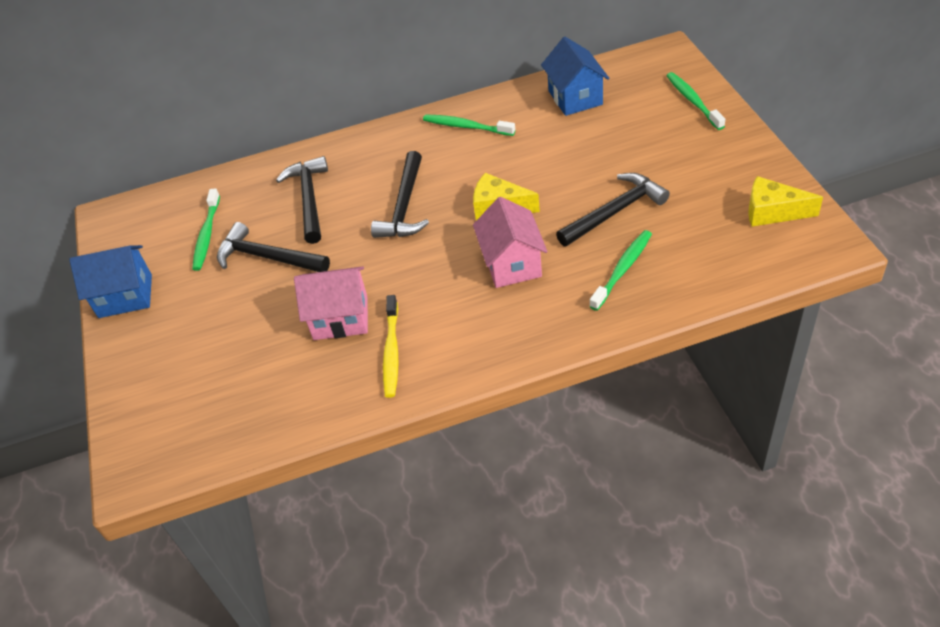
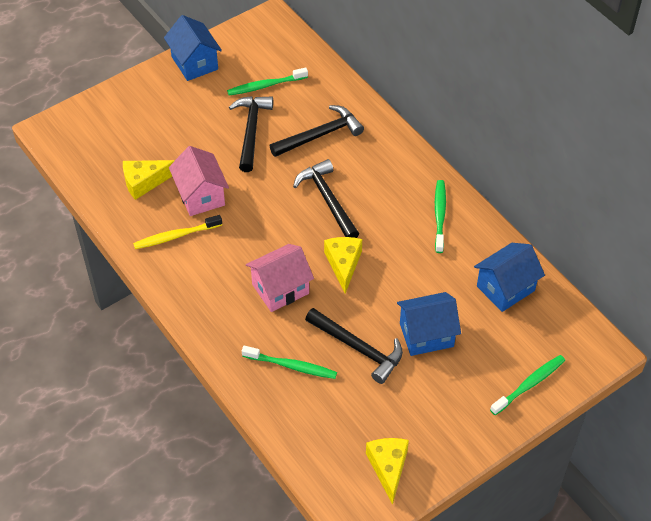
camera: 65 degrees right, 5 degrees up
(289, 373) = (144, 182): none -> yellow cheese
(404, 206) = (328, 200): black hammer -> black hammer turned 75 degrees clockwise
(613, 159) = (426, 335): none -> blue house

